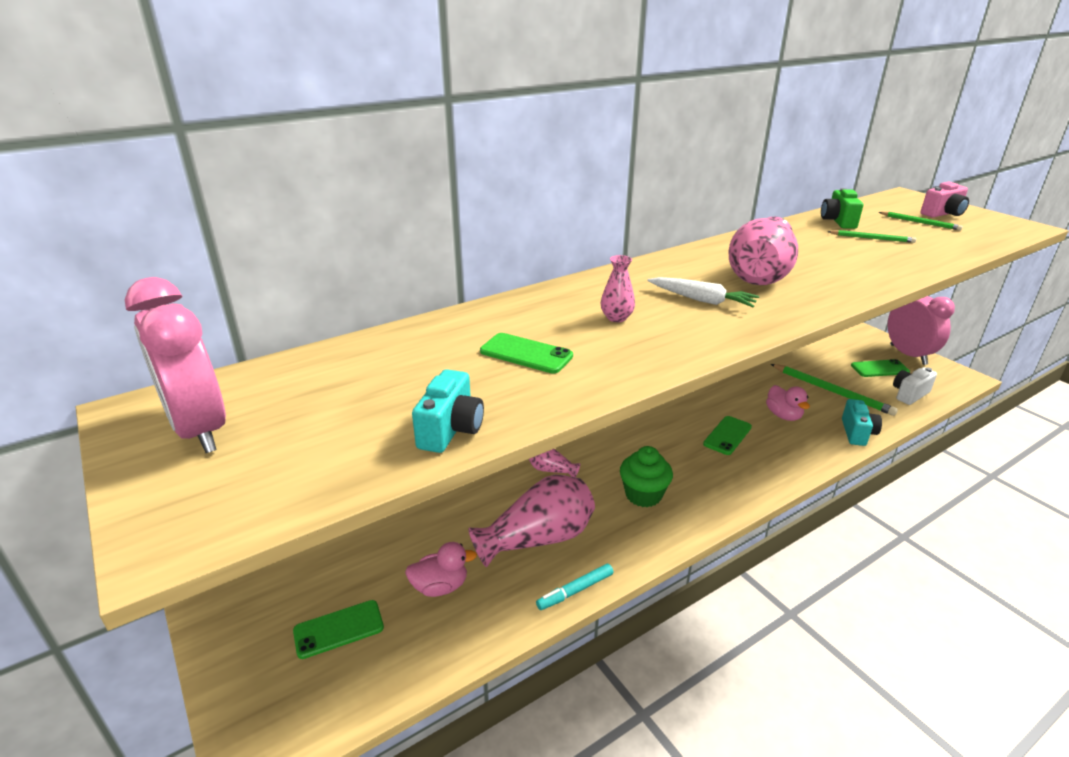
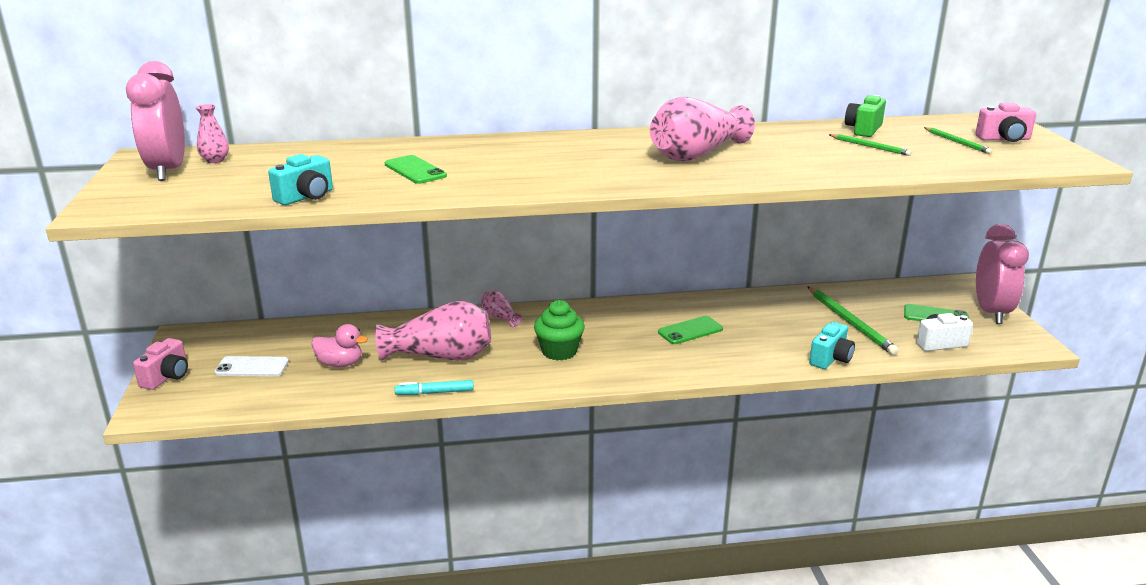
camera: 25 degrees right, 5 degrees down
(236, 686) = (167, 377): none -> pink camera
(338, 629) = (252, 367): green phone -> white phone
(616, 318) = (517, 162): pink vase -> pink vase (215, 160)
(702, 300) = (608, 163): white carrot -> none
(783, 415) = (769, 329): pink duck -> none

